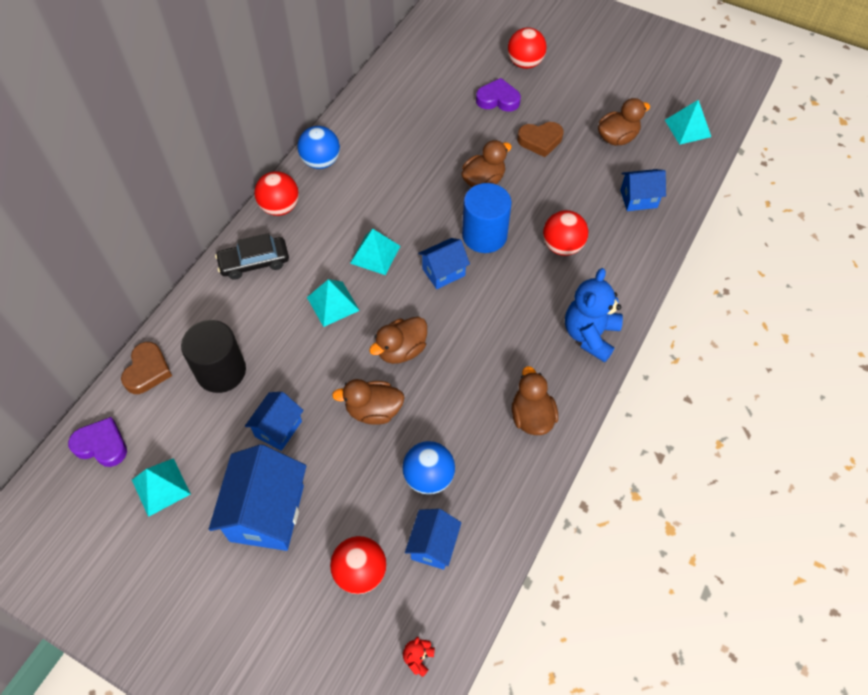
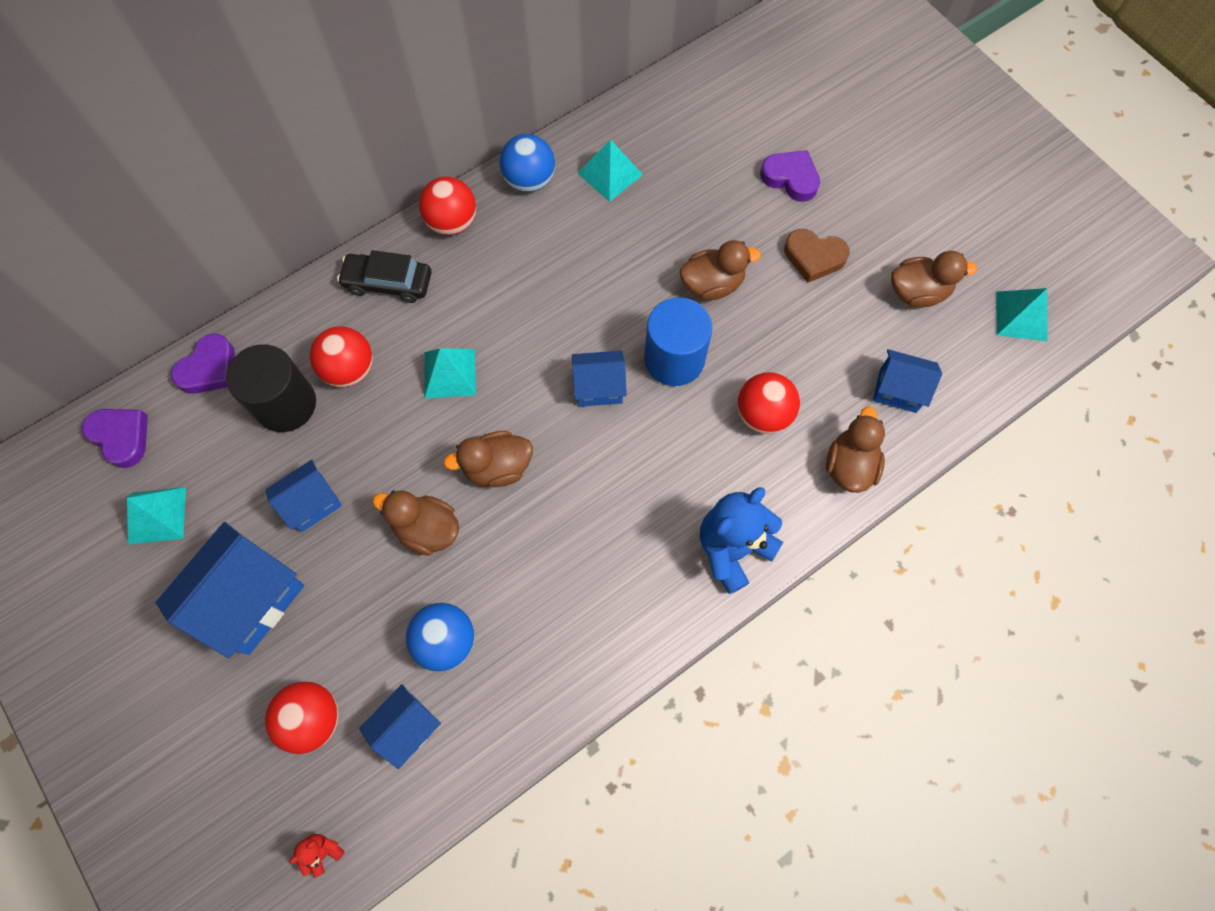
camera: 25 degrees right, 10 degrees up
(147, 371) = (209, 369): brown heart -> purple heart
(375, 254) = (530, 330): turquoise pyramid -> turquoise pyramid (610, 174)
(525, 63) = (853, 140): red ball -> red ball (349, 369)
(531, 416) = (604, 622): brown duck -> brown duck (849, 466)

